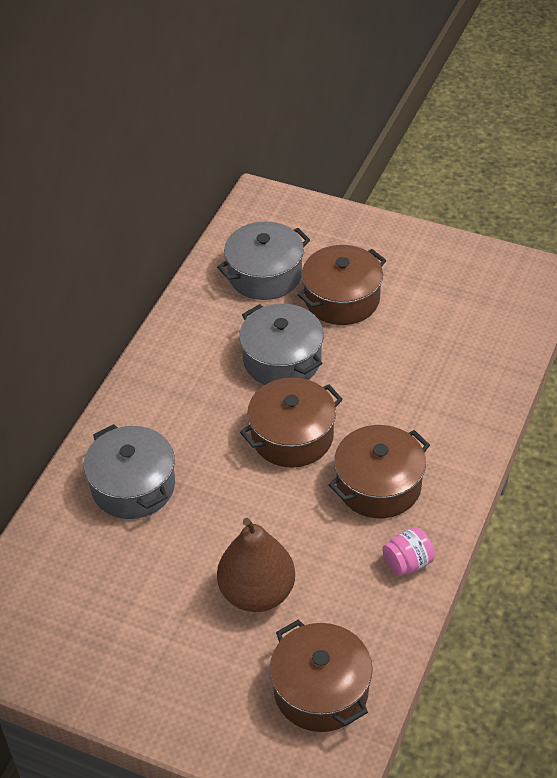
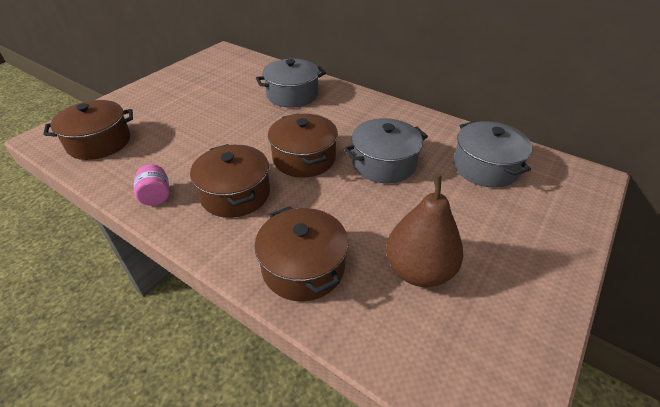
camera: 100 degrees right, 5 degrees down
(257, 593) = (186, 128): brown pear -> brown pear (419, 270)
(342, 299) = (454, 208): brown pot -> brown pot (303, 267)

